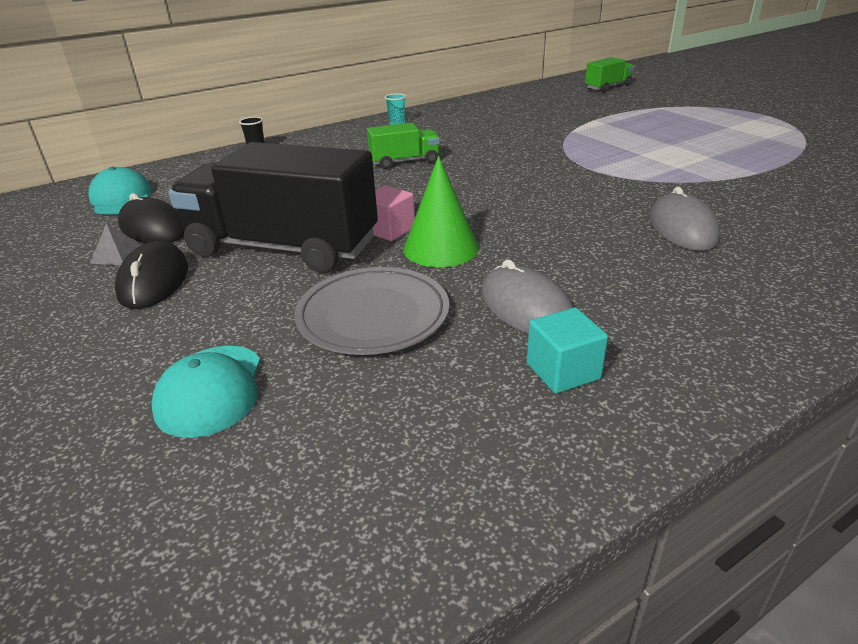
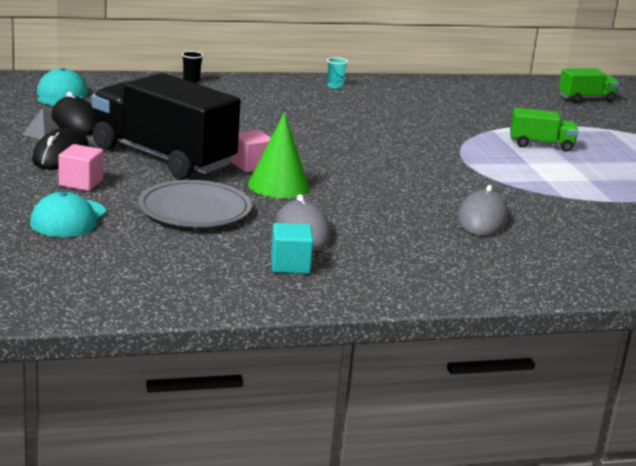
camera: 15 degrees right, 10 degrees down
(200, 317) = (81, 183): none -> pink cube
(404, 161) = (310, 120): green truck -> green truck (541, 145)

